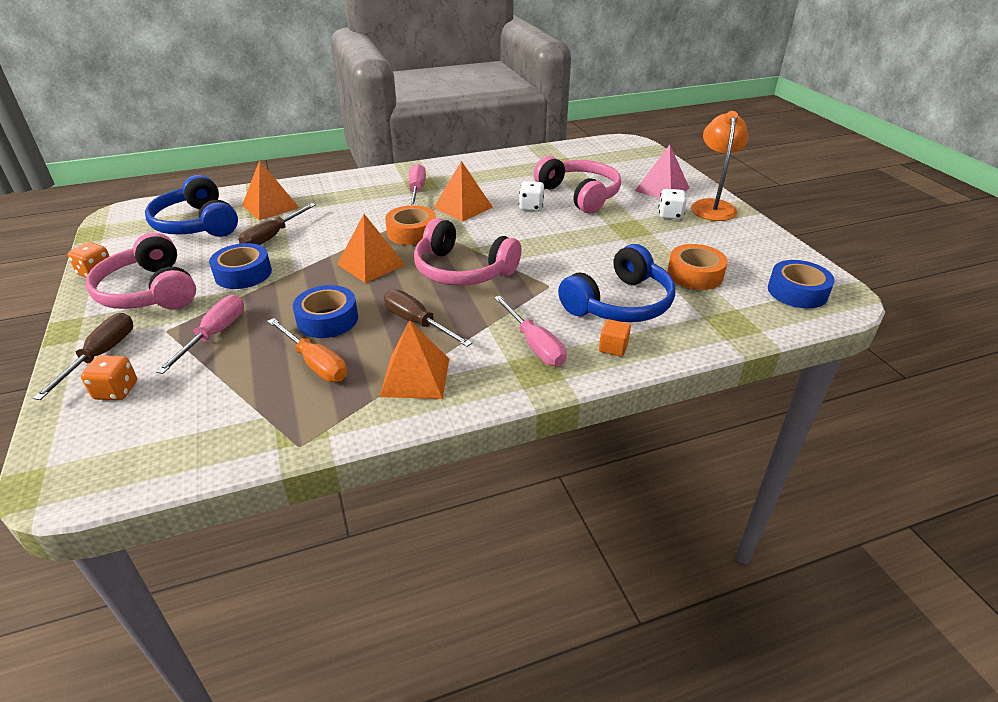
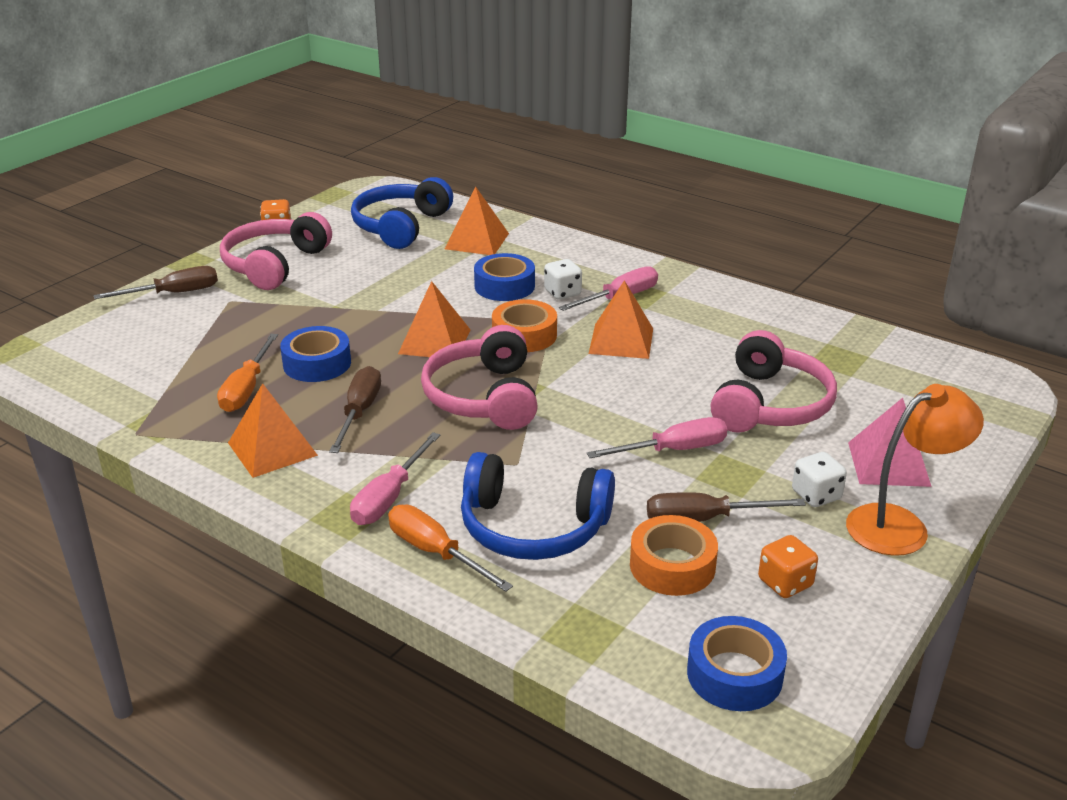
camera: 55 degrees right, 5 degrees down
(116, 391) = (138, 323): orange dice -> orange dice (785, 583)
(215, 334) = (243, 324): pink screwdriver -> pink screwdriver (673, 450)
(243, 274) = (345, 289): blue tape -> blue tape (504, 286)
(272, 236) = (423, 270): brown screwdriver -> brown screwdriver (704, 519)
(531, 207) = (685, 383): white dice -> white dice (562, 293)
(613, 347) = (435, 552): orange cube -> orange screwdriver

